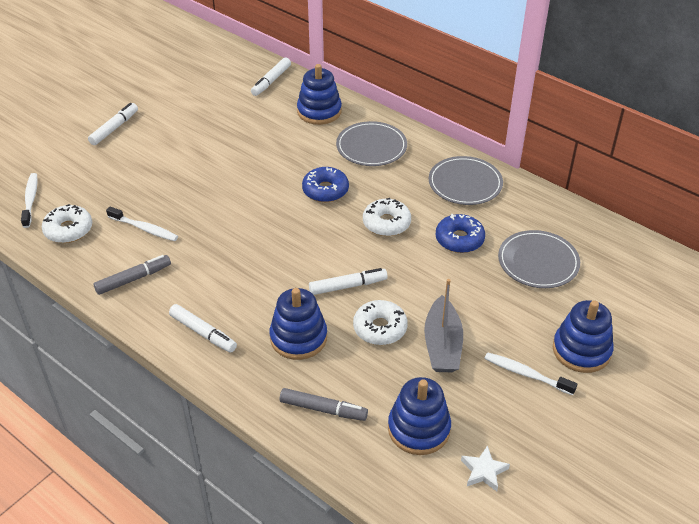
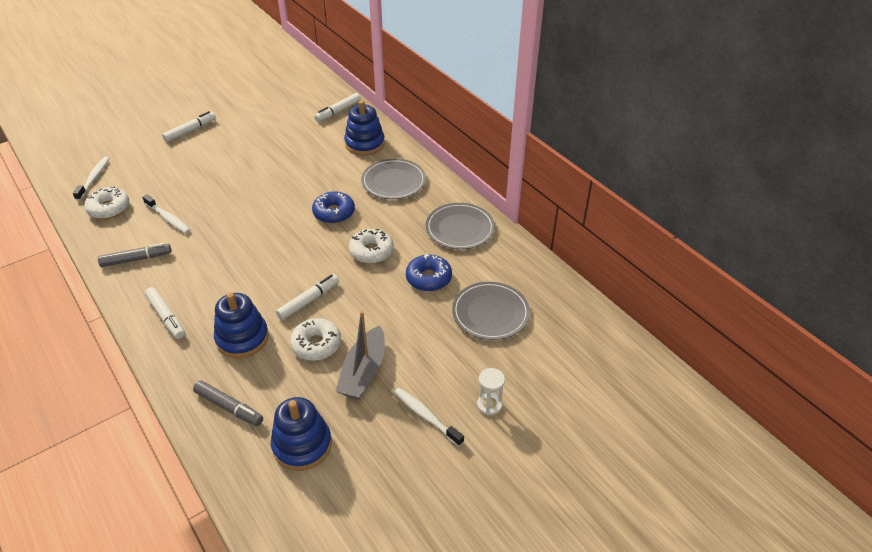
camera: 15 degrees right, 0 degrees up
(348, 286) = (308, 301): white marker -> white marker turned 45 degrees counterclockwise
(483, 471) = (339, 499): white star -> none
(581, 350) = (489, 405): blue stacking toy -> white hourglass

